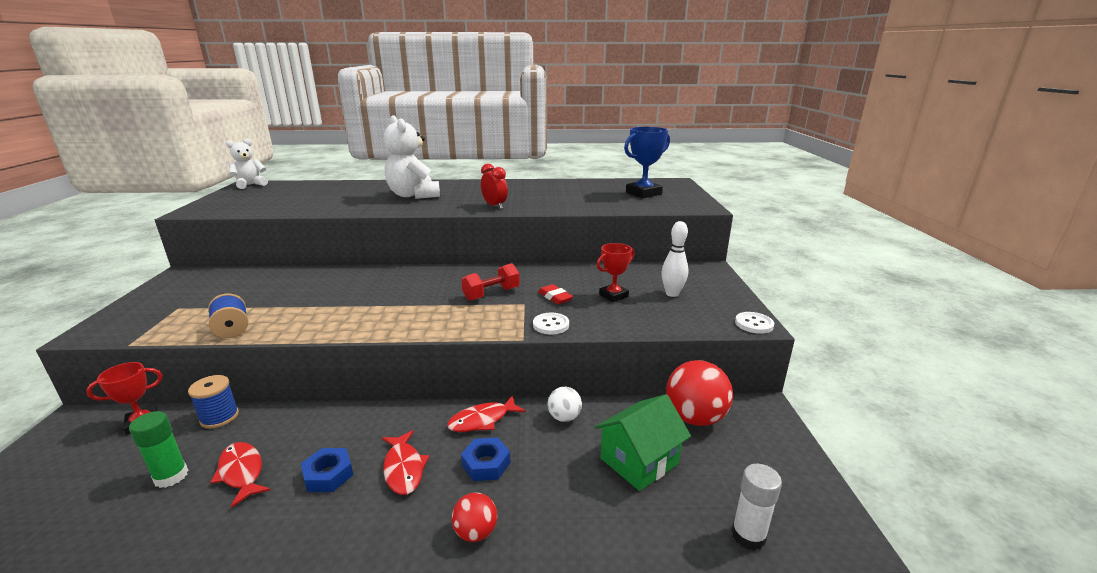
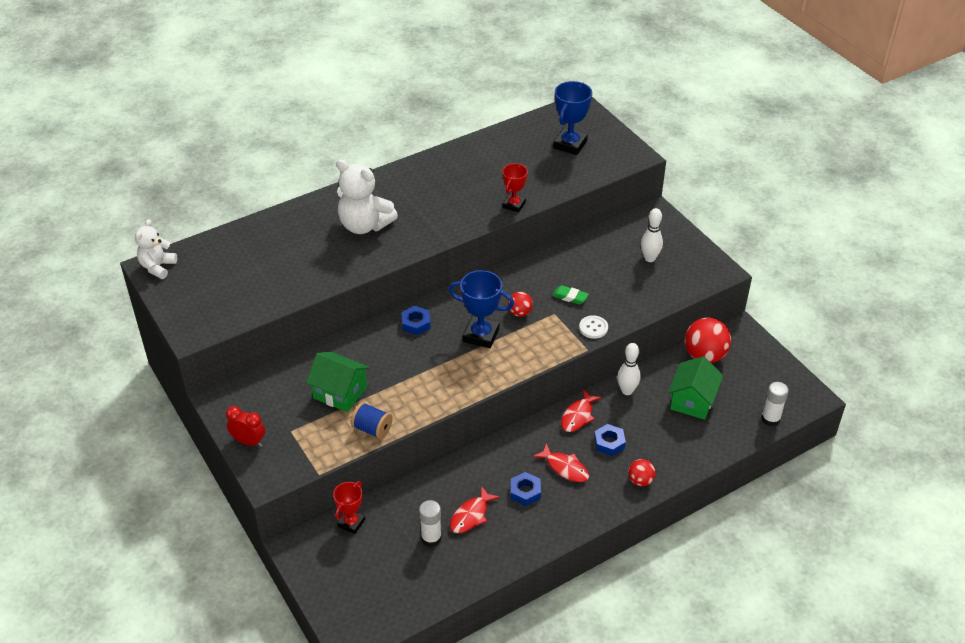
camera: 30 degrees left, 20 degrees up
(171, 476) = (431, 538): green glue stick -> white glue stick
(219, 417) = (399, 494): blue spool -> none
(241, 472) = (471, 515): red fish -> red fish turned 75 degrees counterclockwise
(260, 297) = (340, 392): none -> green house
(393, 276) = (416, 323): none -> blue nut
(434, 298) = (481, 335): none -> blue trophy
(491, 294) = (519, 313): red dumbbell -> red ball
(494, 206) = (463, 218): red clock -> red clock (248, 442)
(555, 297) = (570, 297): red eraser -> green eraser
(564, 417) = (627, 391): white ball -> white bowling pin
(613, 295) = (610, 277): red trophy -> red trophy (514, 205)
(754, 324) = (721, 272): white button -> none

